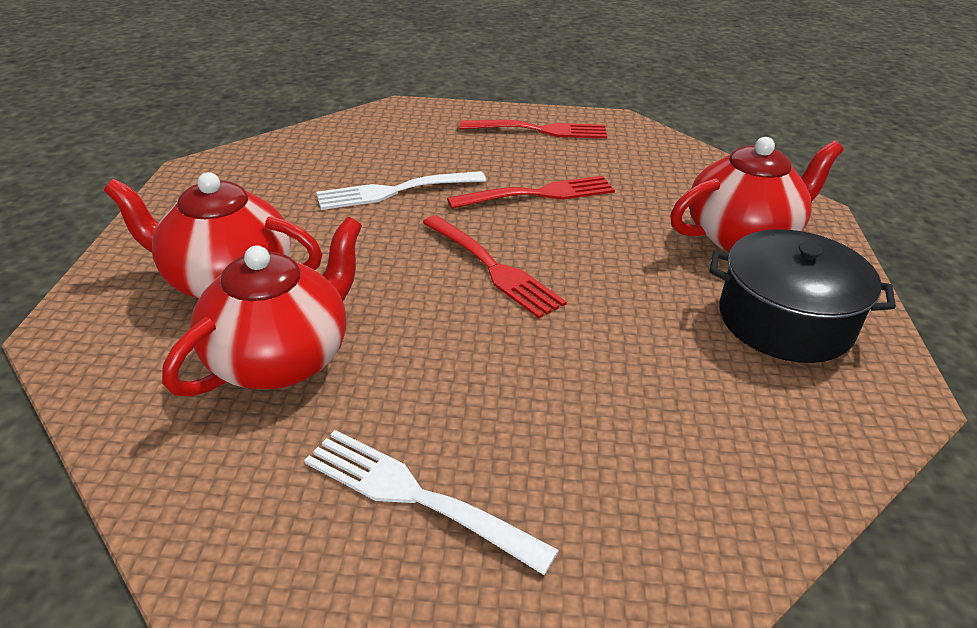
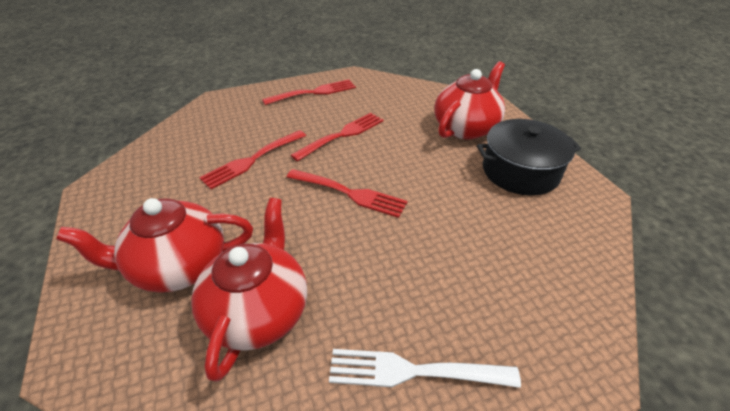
camera: 25 degrees left, 5 degrees up
(395, 191) = (252, 160): white fork -> red fork

